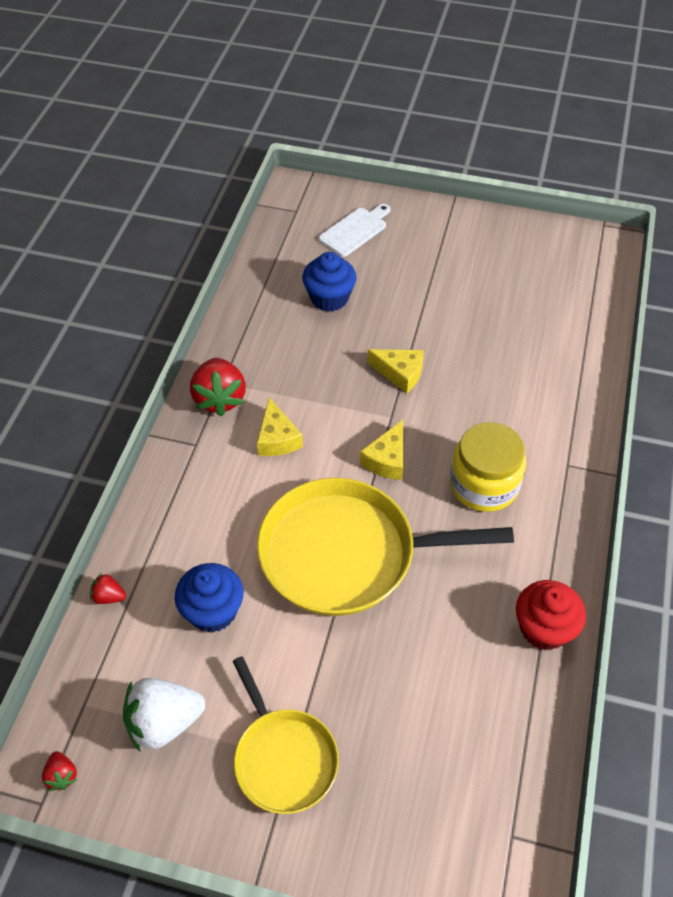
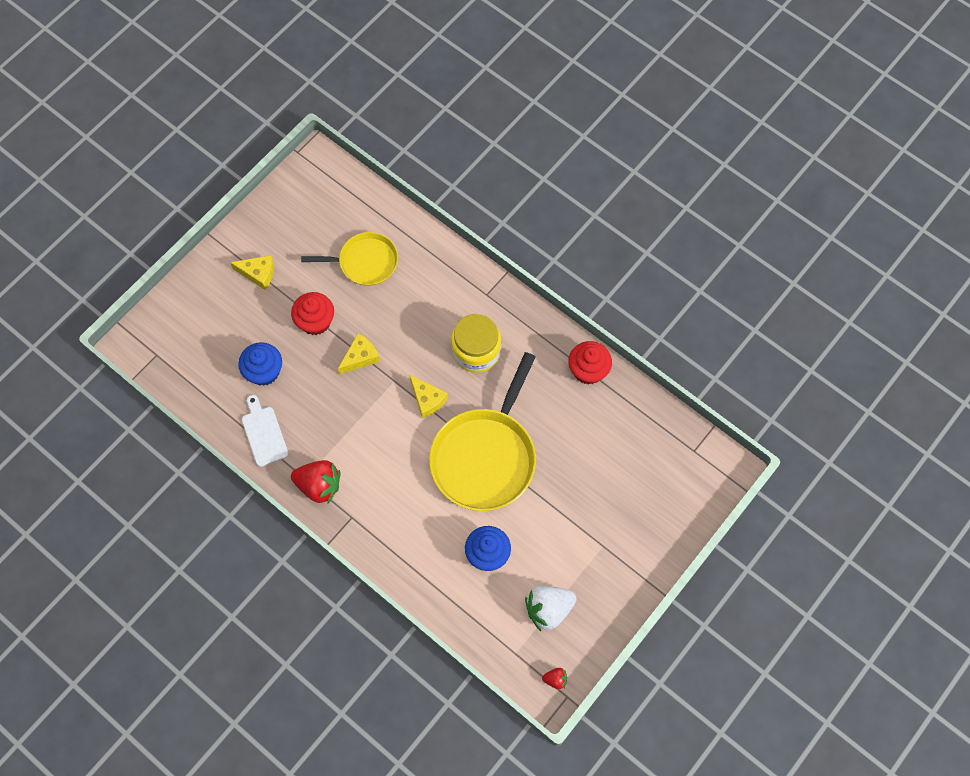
camera: 65 degrees left, 15 degrees up
(109, 596) = (446, 615): red strawberry -> none
(164, 722) = (548, 609): white strawberry -> white strawberry turned 60 degrees clockwise
(277, 438) = (374, 461): yellow cheese -> yellow cheese (258, 273)
(283, 758) = (600, 550): yellow pan -> yellow pan (365, 262)
(355, 230) = (204, 322): white cutting board -> white cutting board (264, 433)
(417, 317) = (315, 321): none -> red cupcake

